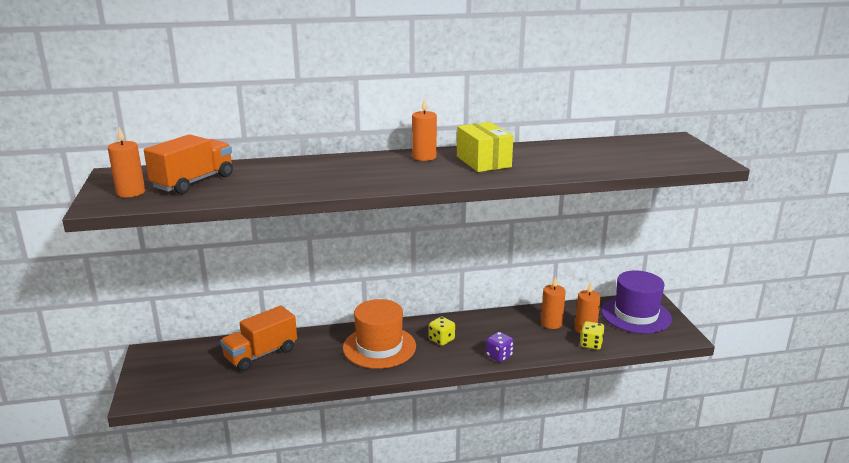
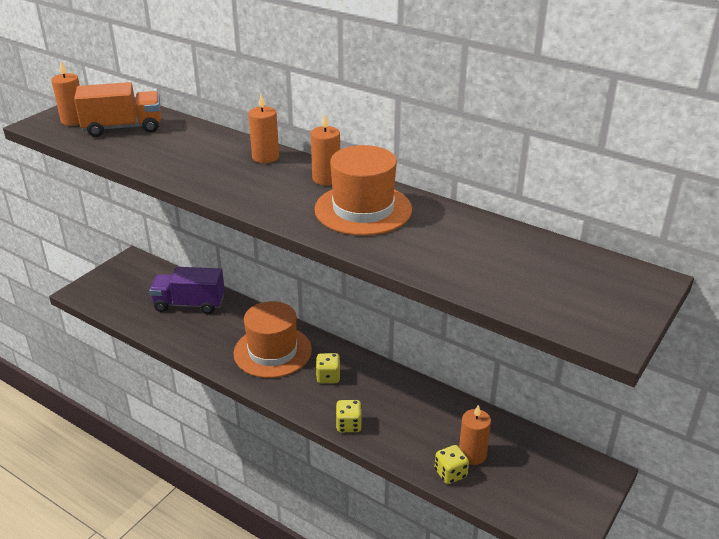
camera: 45 degrees right, 10 degrees up
(261, 354) = (189, 304): orange truck -> purple truck
(483, 162) = (363, 209): yellow box -> orange hat
(499, 356) = (348, 425): purple dice -> yellow dice
(551, 323) = (449, 426): orange candle -> orange candle (265, 157)
(636, 315) = (554, 476): purple hat -> none

